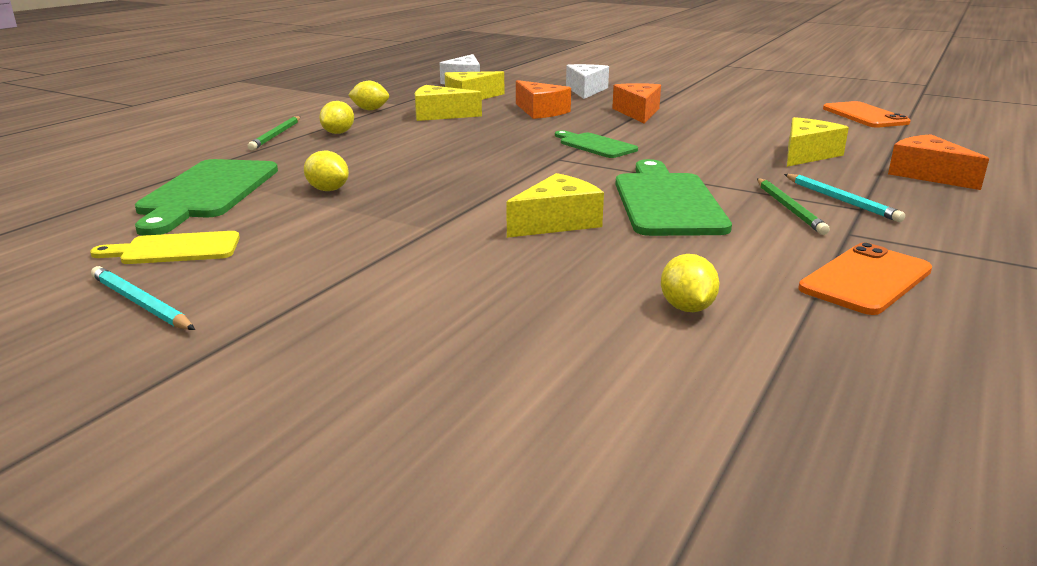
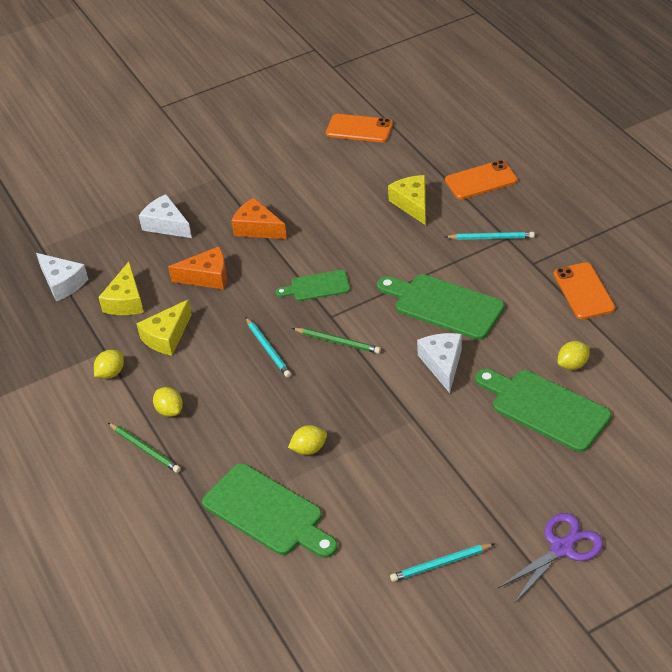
camera: 55 degrees left, 20 degrees up
(175, 249) = (368, 541): yellow cutting board -> none
(211, 401) = (561, 548): none -> purple scissors
(470, 146) = (268, 349): none -> turquoise pencil
(555, 308) = (545, 408): none -> green cutting board
(557, 222) = (442, 364): yellow cheese -> white cheese
(687, 308) = (572, 364): yellow lemon -> yellow lemon turned 60 degrees counterclockwise
(789, 208) = (488, 264): green pencil -> green pencil (337, 342)
(927, 175) = (481, 180): orange cheese -> orange phone

